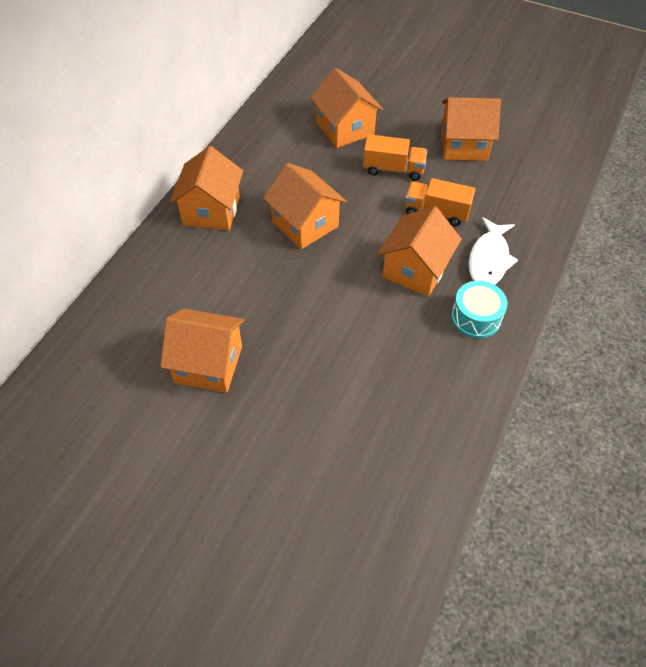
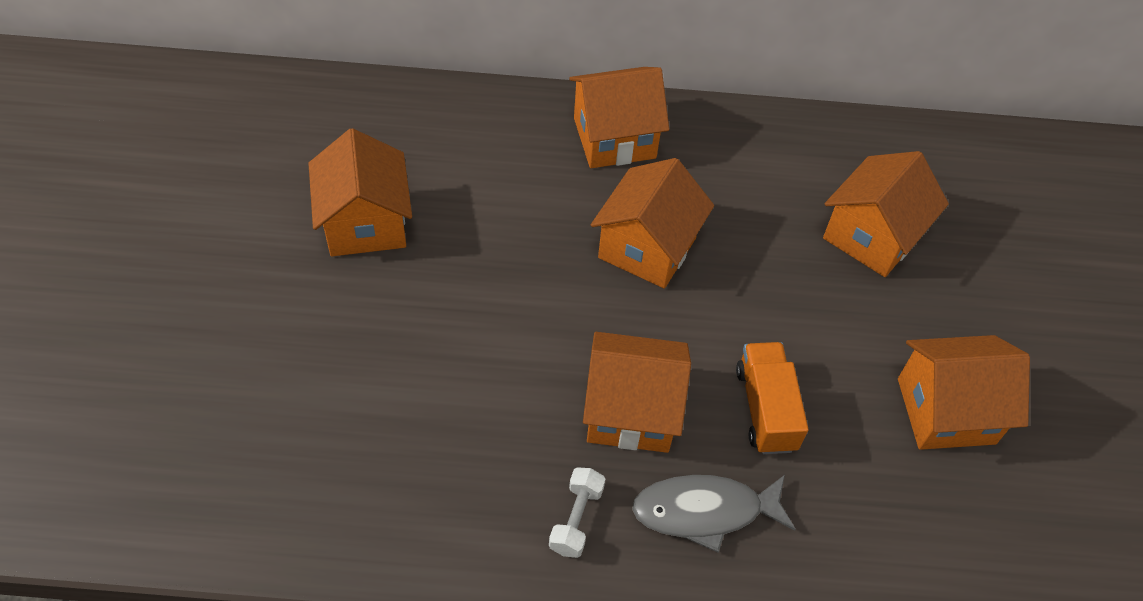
camera: 65 degrees right, 0 degrees up
(393, 169) = (824, 325): orange truck -> none
(463, 145) = (945, 411): orange house -> orange house turned 75 degrees counterclockwise
(476, 317) = (576, 519): turquoise drum -> white dumbbell
(489, 259) = (705, 511): white fish -> grey fish

